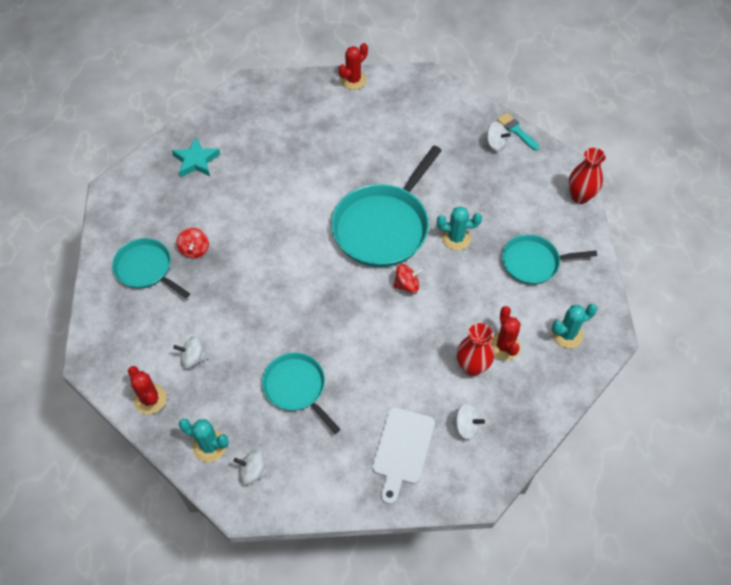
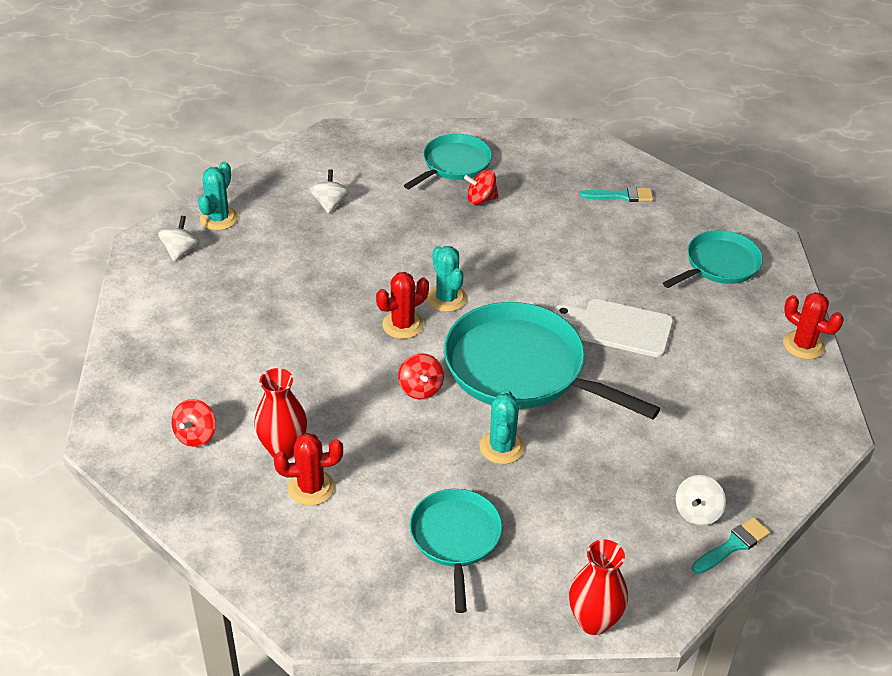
camera: 90 degrees right, 15 degrees down
(150, 399) = (283, 175): red cactus -> red cactus (402, 325)
(196, 161) = (621, 196): turquoise star -> turquoise brush
(296, 387) = (279, 283): turquoise pan -> turquoise pan (719, 264)
(402, 450) = (178, 372): white cutting board -> white cutting board (619, 327)
(465, 426) = (195, 435): white spinning top -> red spinning top
(567, 334) = (322, 566): turquoise cactus -> turquoise cactus (446, 298)

